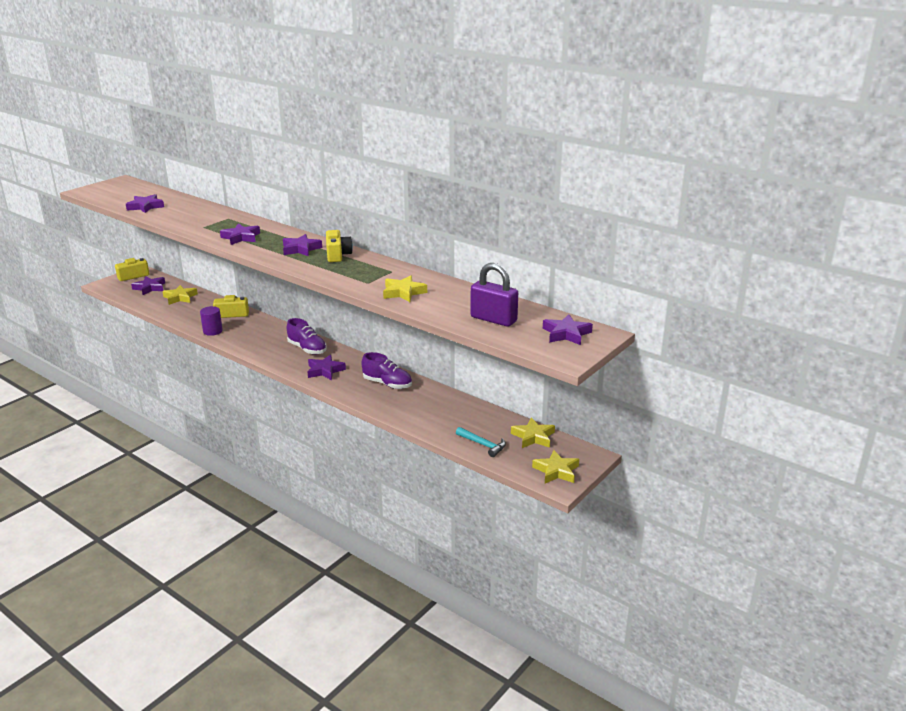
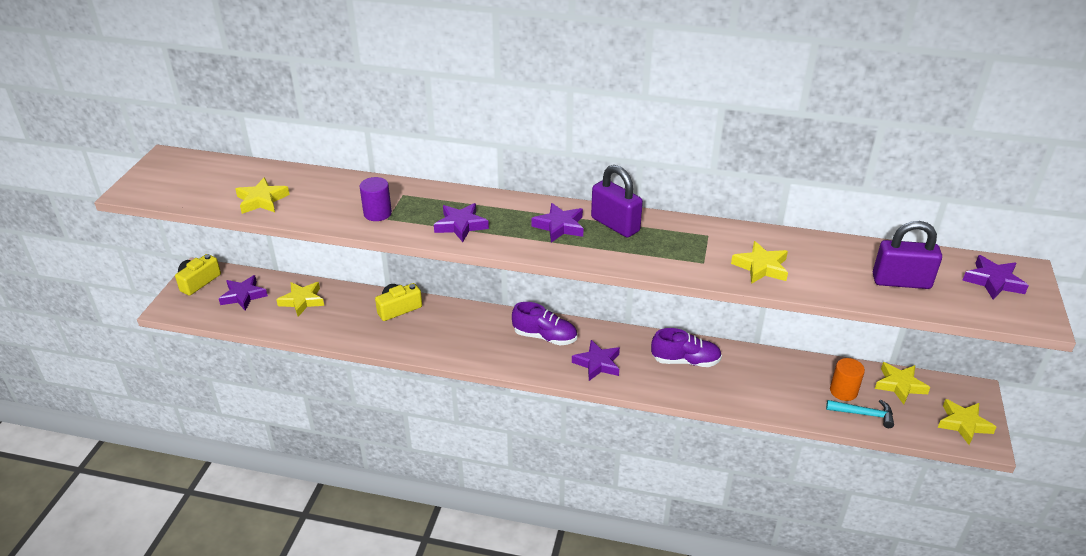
camera: 25 degrees left, 10 degrees up
(145, 207) = (262, 200): purple star -> yellow star
(212, 331) = (401, 344): purple cylinder -> purple cylinder (377, 213)
(337, 255) = (615, 225): yellow camera -> purple padlock
(483, 429) = (843, 391): none -> orange cylinder

